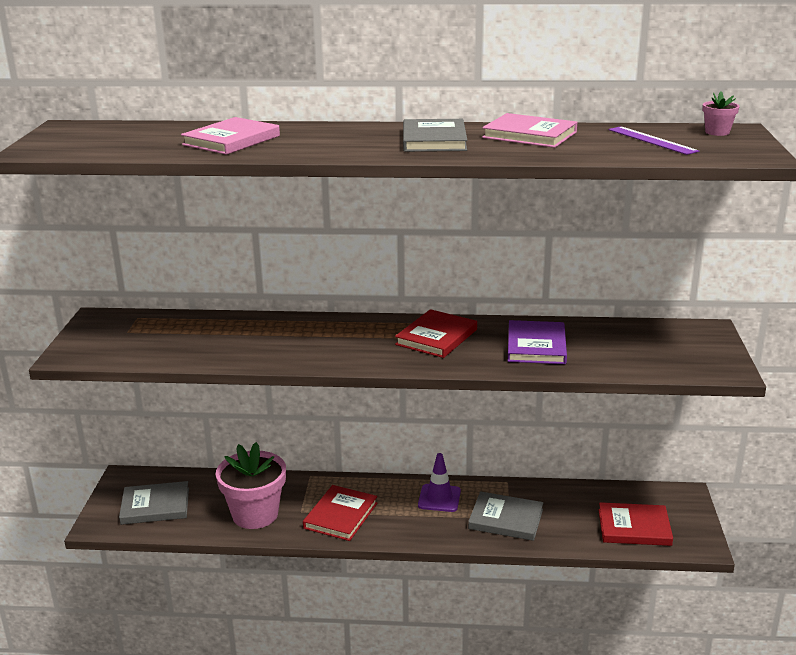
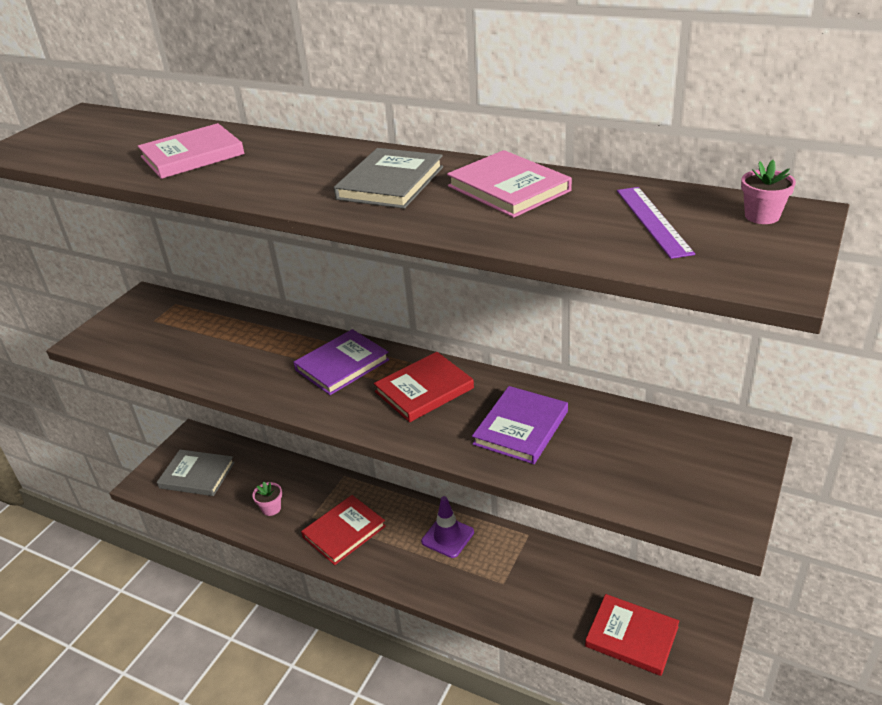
camera: 25 degrees right, 10 degrees up
(255, 514) = (271, 508): pink flower pot -> pink flower pot, size x0.43
(348, 333) = (342, 365): none -> purple book
(506, 519) = (499, 583): grey book -> none

